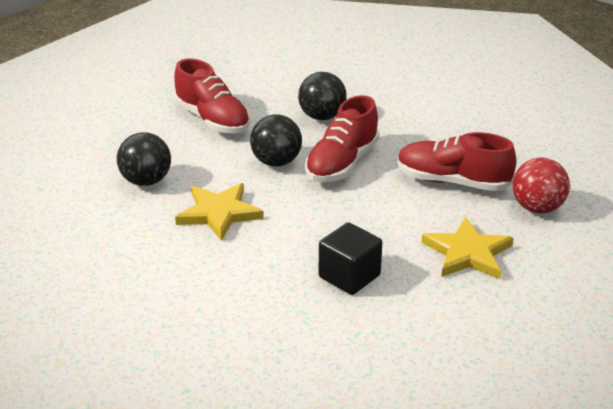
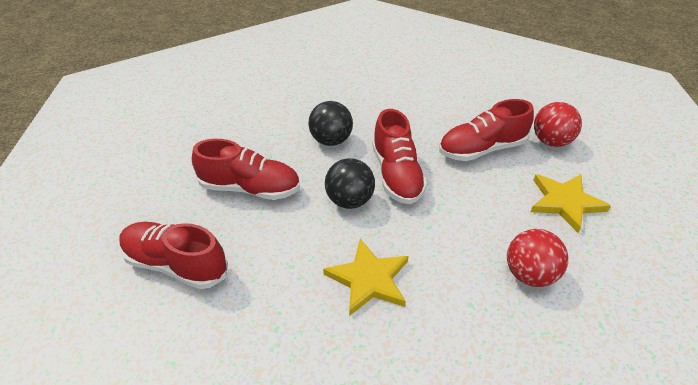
camera: 40 degrees left, 10 degrees up
(105, 140) = (176, 264): none -> red shoe
(146, 181) = (268, 286): black ball -> none
(349, 276) = (529, 274): black cube -> red ball

